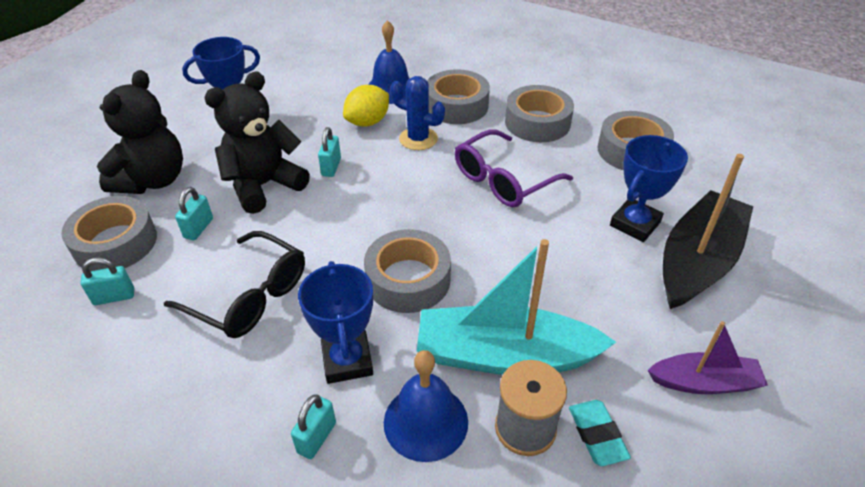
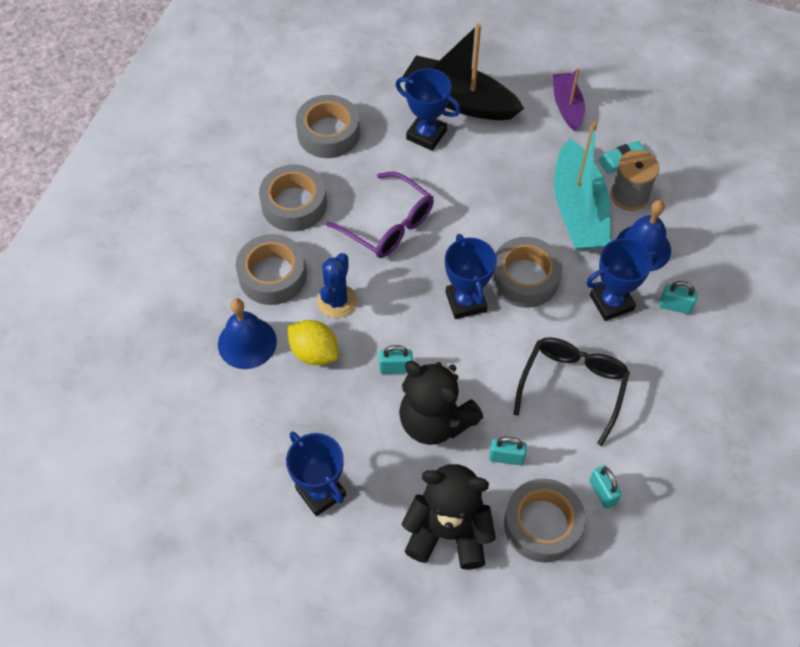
camera: 100 degrees left, 15 degrees up
(391, 225) = (466, 302): none -> blue trophy

